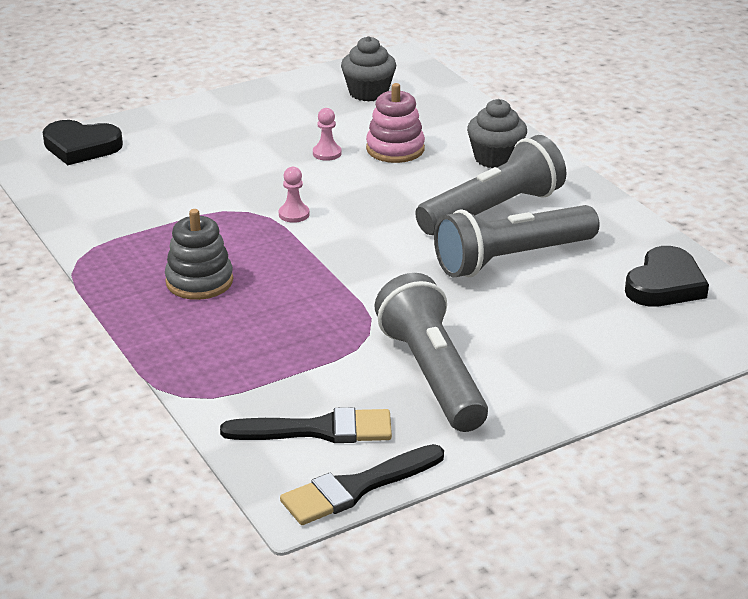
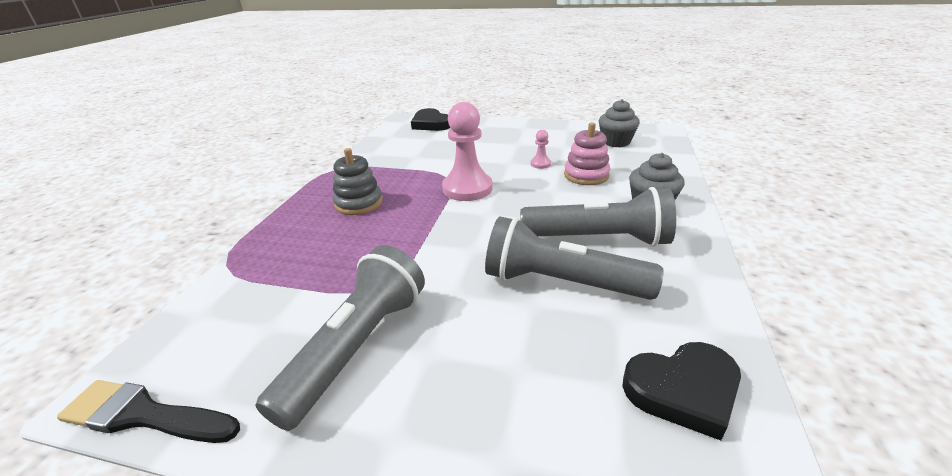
camera: 45 degrees right, 0 degrees up
(294, 214) = (467, 188): pink pawn -> pink pawn, size x2.23
(318, 430) = (224, 340): black brush -> none

